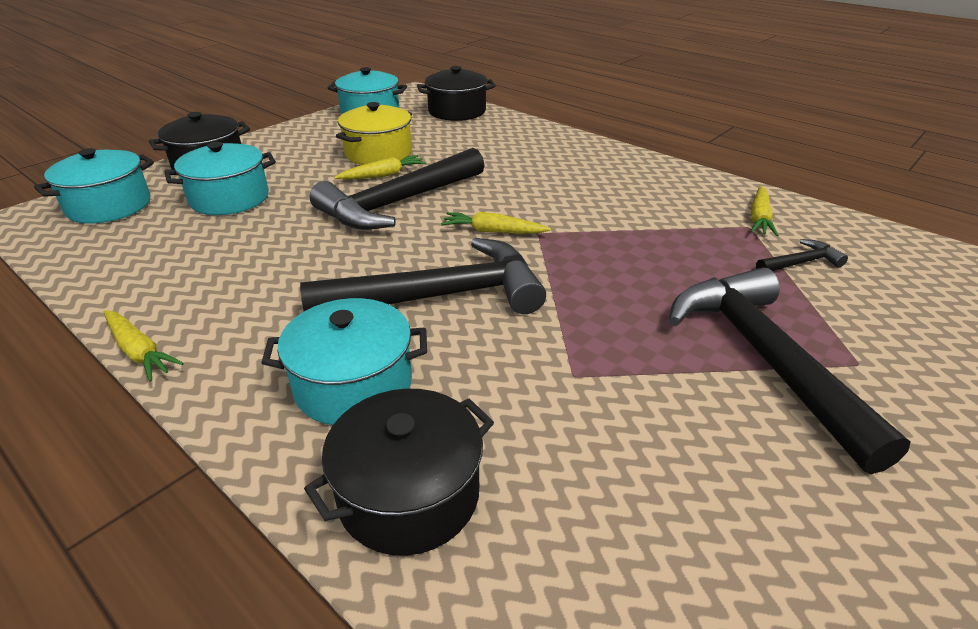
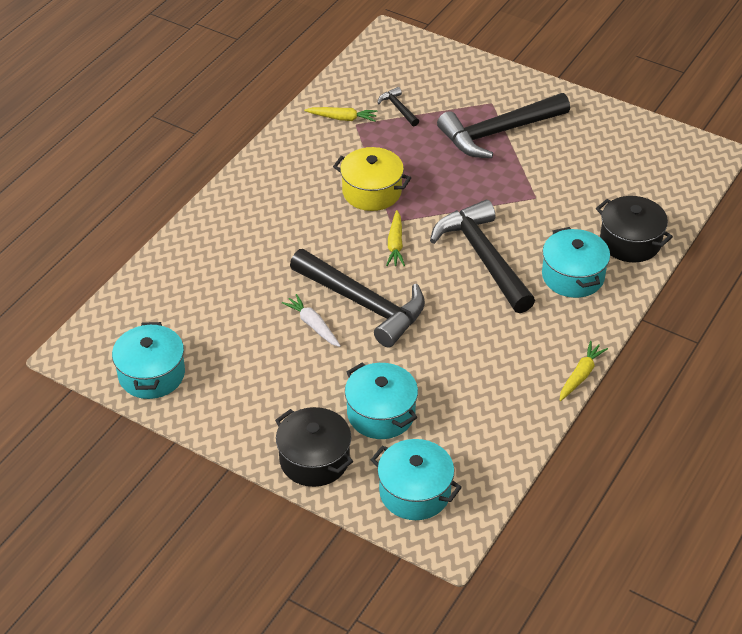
camera: 100 degrees left, 10 degrees up
(378, 153) = (264, 340): yellow pot -> yellow pot (372, 192)
(383, 175) = (313, 325): yellow carrot -> white carrot
(457, 111) = (139, 304): black pot -> none

